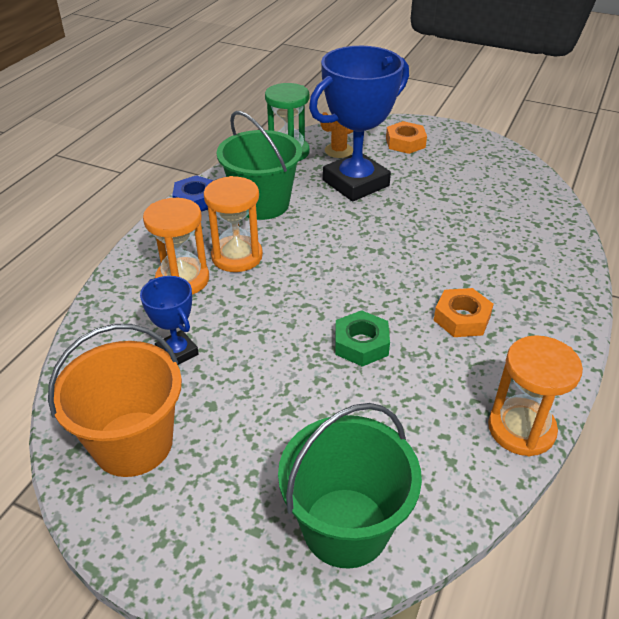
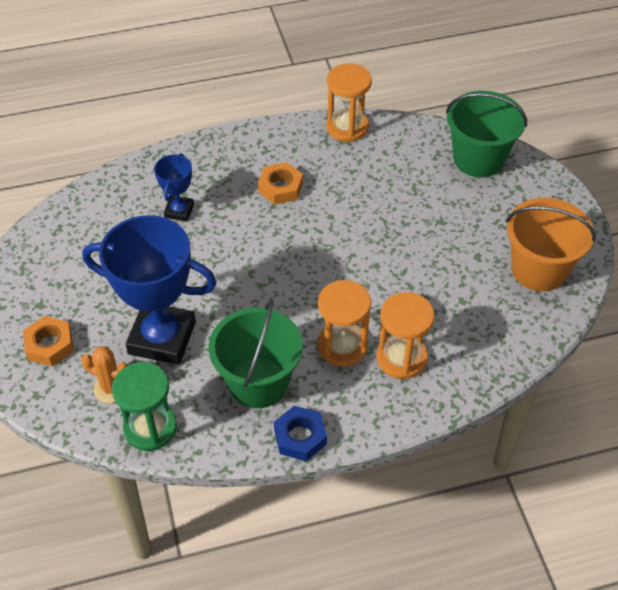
camera: 130 degrees left, 10 degrees up
(177, 352) = (463, 303): blue trophy -> blue trophy (179, 211)
(361, 344) = (355, 221): green nut -> none

